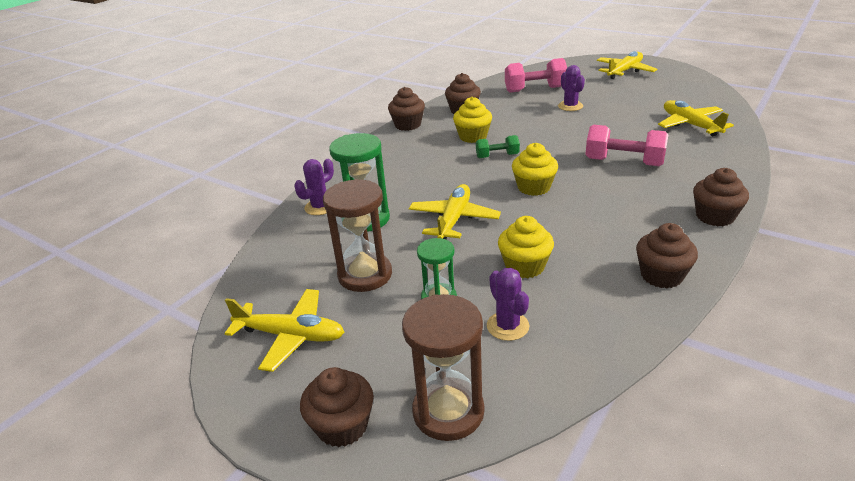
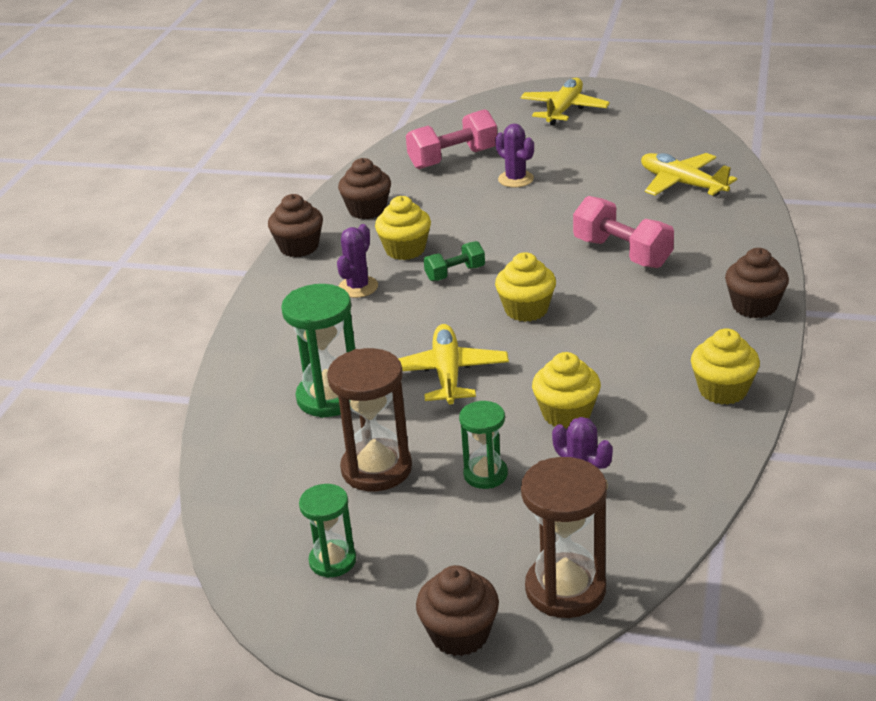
camera: 20 degrees left, 0 degrees up
(291, 336) = (332, 561): yellow plane -> green hourglass
(320, 207) = (253, 394): purple cactus -> purple cactus (358, 287)
(624, 162) = (622, 253): pink dumbbell -> pink dumbbell turned 45 degrees clockwise
(661, 275) = (723, 390): brown cupcake -> yellow cupcake

